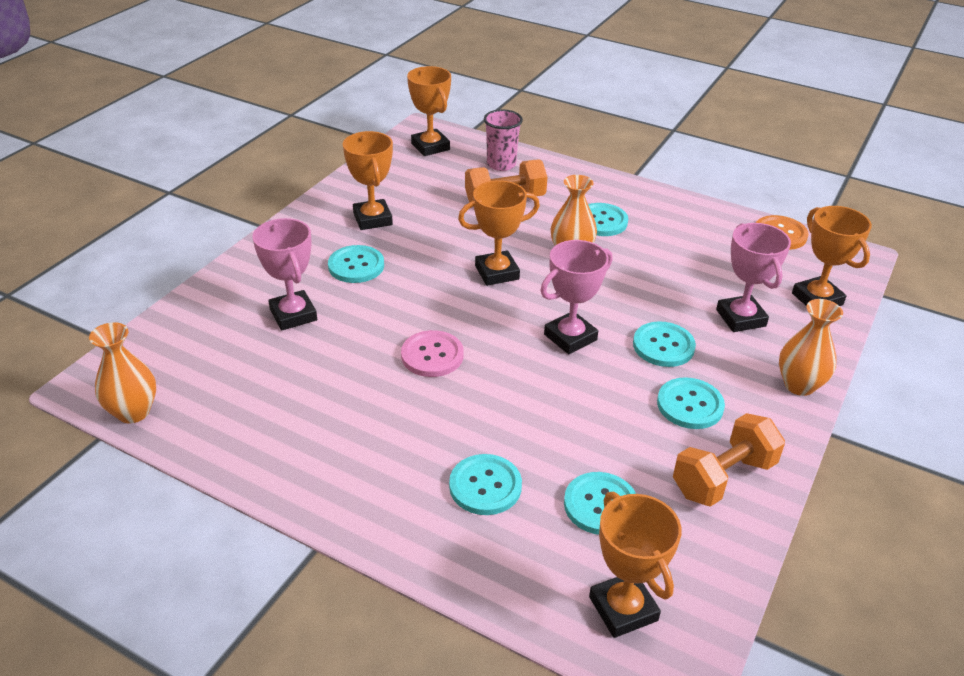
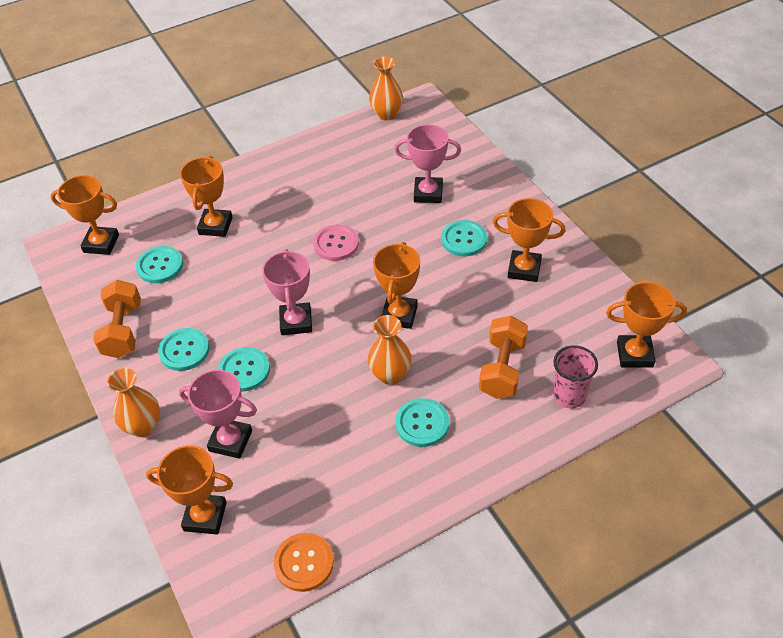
camera: 125 degrees right, 10 degrees up
(485, 486) = (215, 226): turquoise button -> orange trophy

